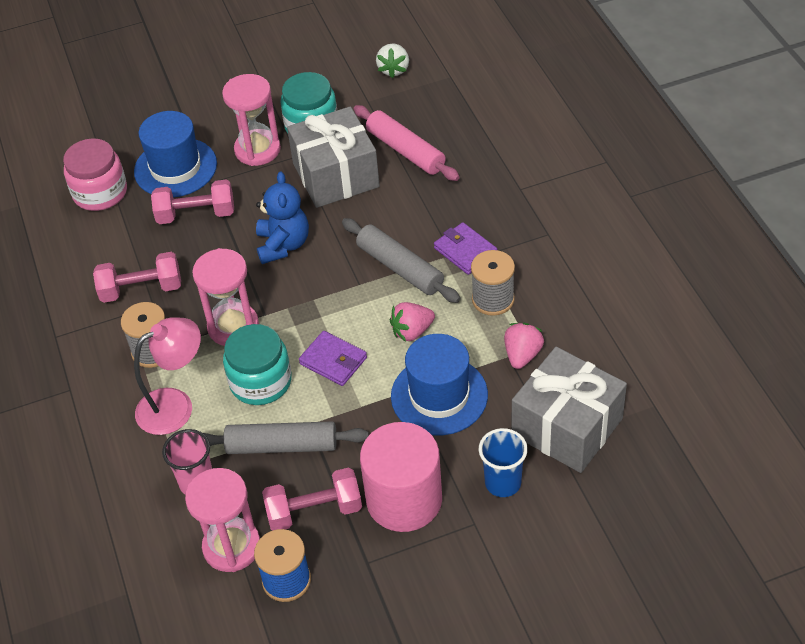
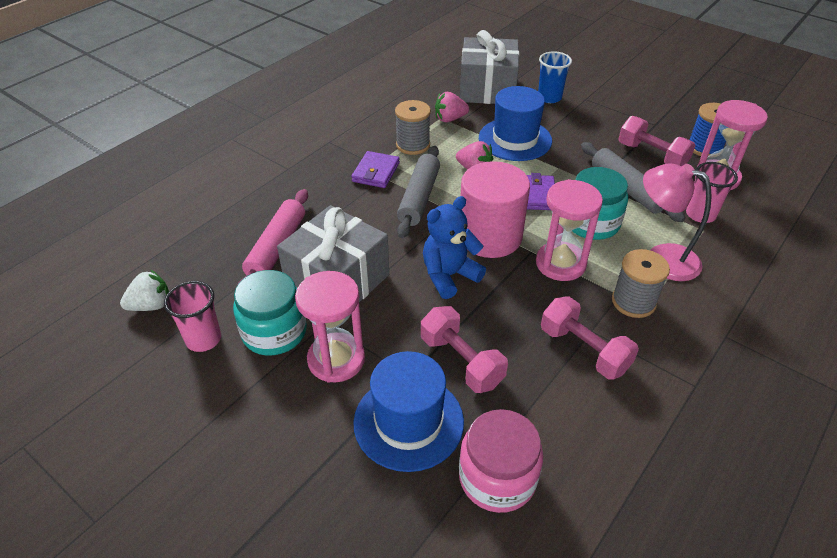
camera: 125 degrees left, 5 degrees down
(335, 89) = (203, 339): none -> pink cup
(404, 499) = (601, 126): pink cylinder -> pink cylinder (490, 236)

